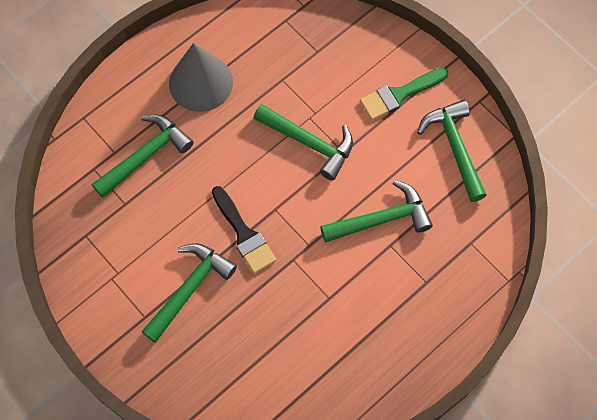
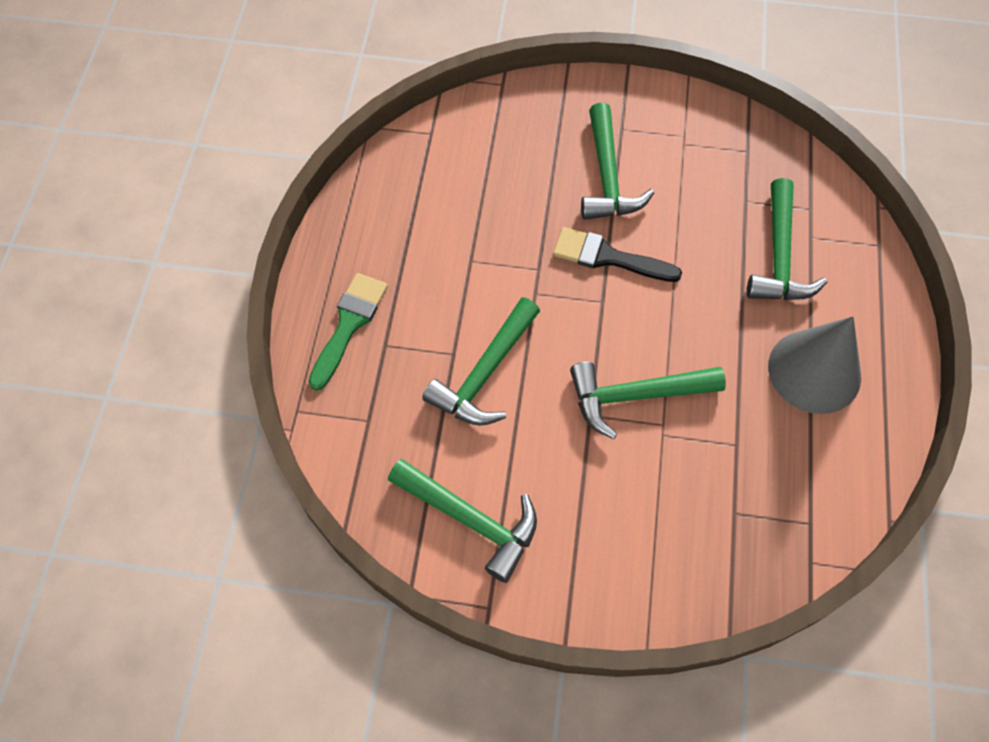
camera: 140 degrees right, 5 degrees down
(399, 95) = (590, 536): green brush -> green brush (349, 324)

